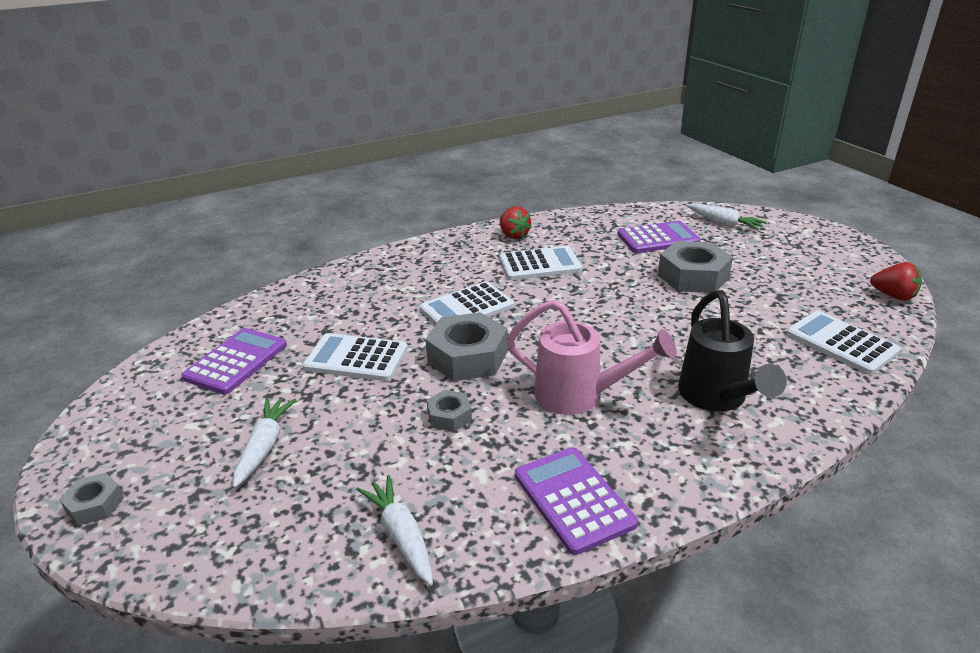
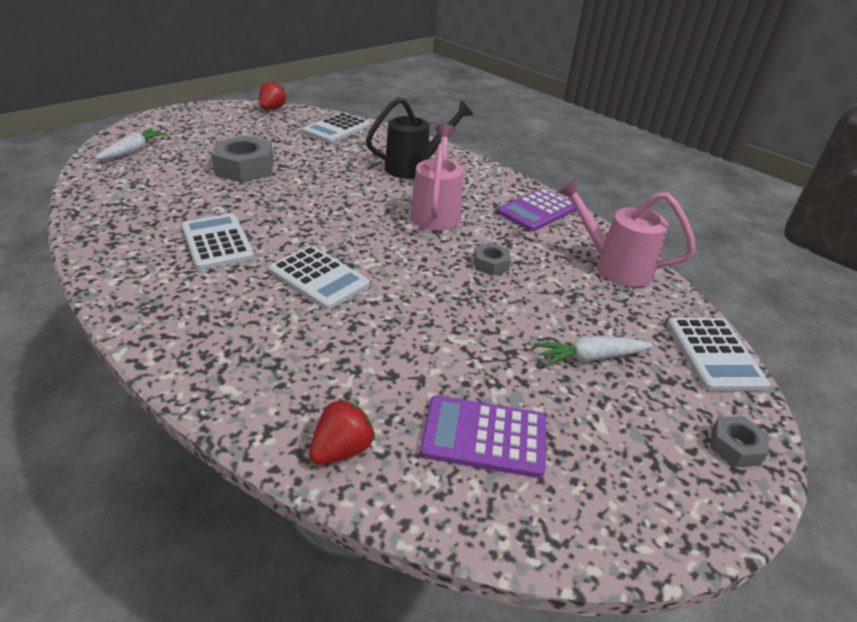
camera: 110 degrees left, 5 degrees up
(356, 358) = (436, 335): white calculator -> white calculator (714, 354)
(401, 535) = (613, 266): white carrot -> pink watering can
(468, 357) = (407, 266): grey nut -> none
(513, 235) = (133, 266): red strawberry -> red strawberry (342, 449)
(658, 238) = (161, 181): purple calculator -> none

